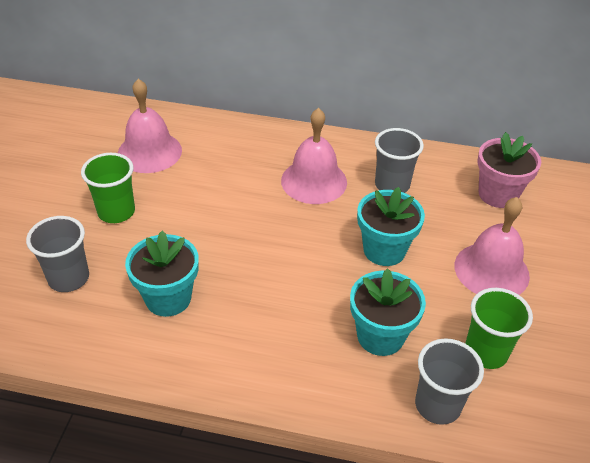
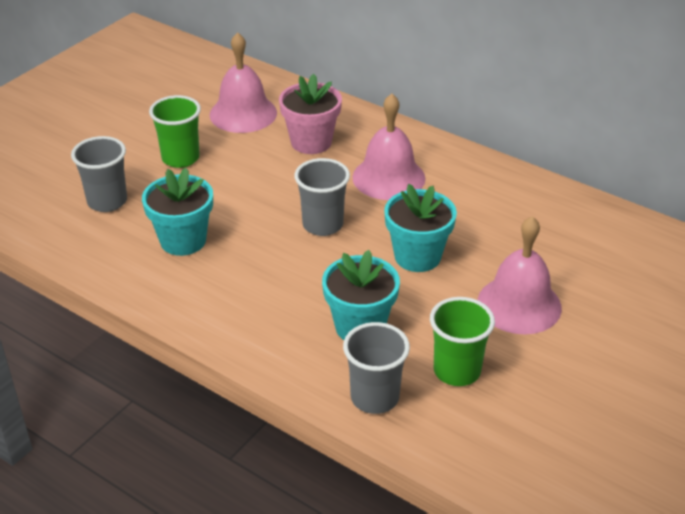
camera: 25 degrees right, 5 degrees down
(392, 185) = (469, 201): grey cup -> grey cup (322, 225)
(498, 194) = (582, 238): pink flower pot -> pink flower pot (311, 142)

